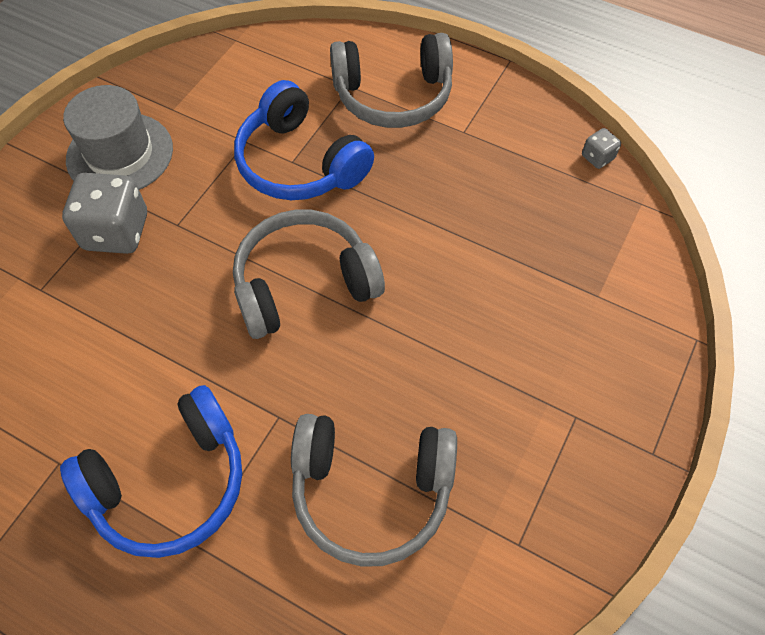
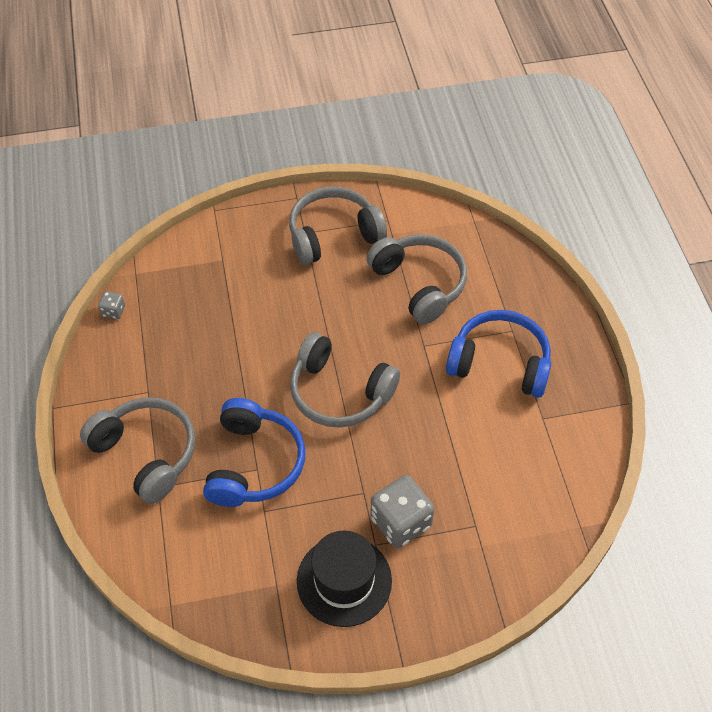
camera: 130 degrees left, 5 degrees down
(120, 154) = (344, 580): grey hat -> black hat
(545, 449) = (333, 235): none -> grey headphones

